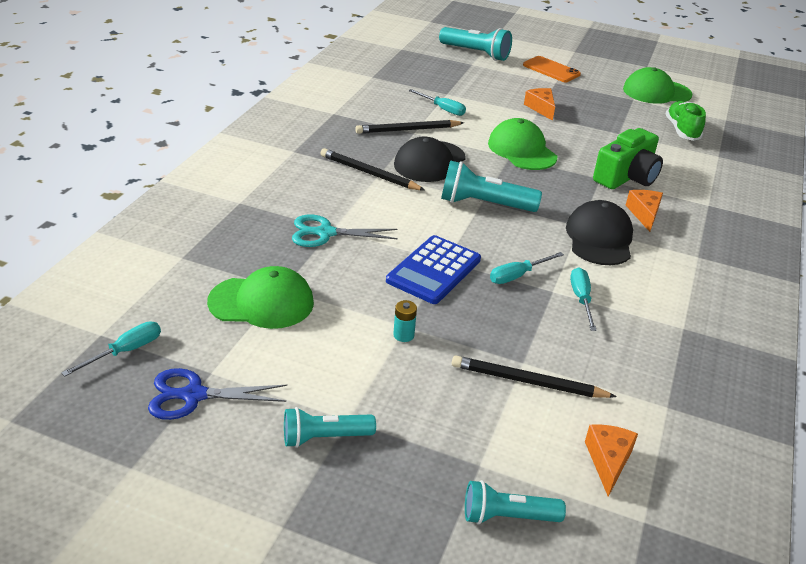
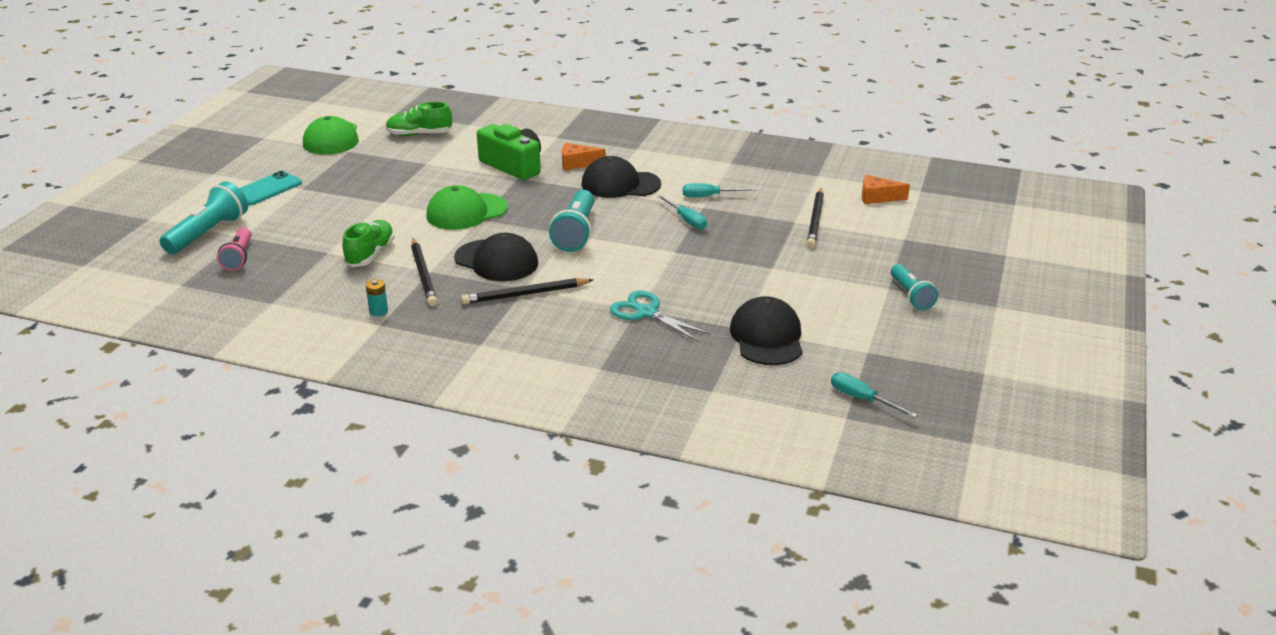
camera: 90 degrees left, 5 degrees down
(194, 395) = (897, 356): blue scissors -> none
(262, 302) = (767, 337): green cap -> black cap
(325, 233) = (646, 312): turquoise scissors -> turquoise scissors turned 135 degrees clockwise
(369, 173) = (525, 294): black pencil -> black pencil turned 45 degrees clockwise
(403, 335) = (784, 268): turquoise battery -> turquoise battery (378, 311)
(433, 270) = (690, 257): blue calculator -> none
(439, 64) = (238, 257): none -> pink flashlight
(442, 109) = (370, 254): turquoise screwdriver -> green shoe
(507, 516) = (941, 231): turquoise flashlight -> none
(541, 108) = (369, 199): orange cheese -> none
(551, 70) = (266, 189): orange phone -> turquoise phone

